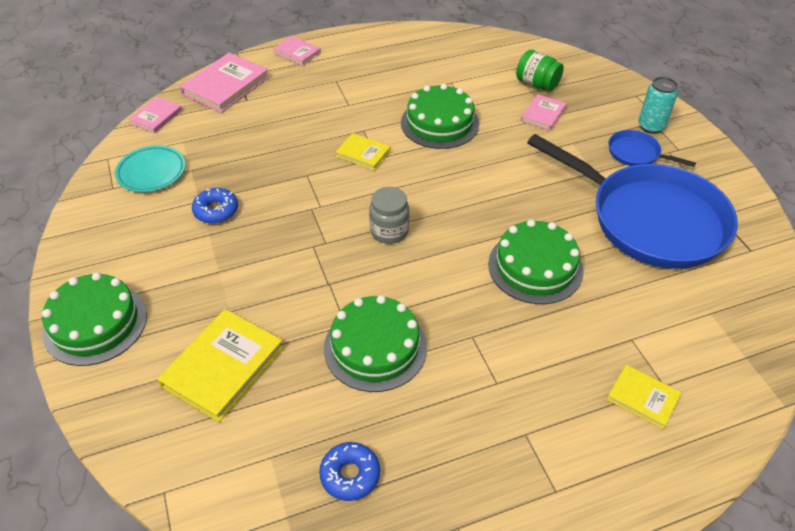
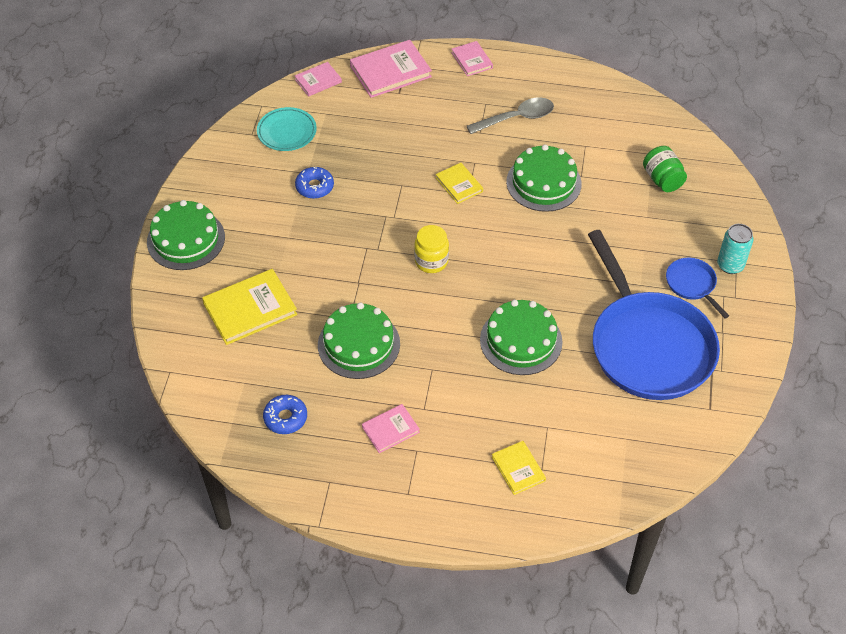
camera: 30 degrees right, 5 degrees up
(373, 82) = (516, 118): none -> grey spoon
(389, 231) = (431, 261): grey jar -> yellow jar
(543, 114) = (641, 212): pink book -> pink book (390, 430)

